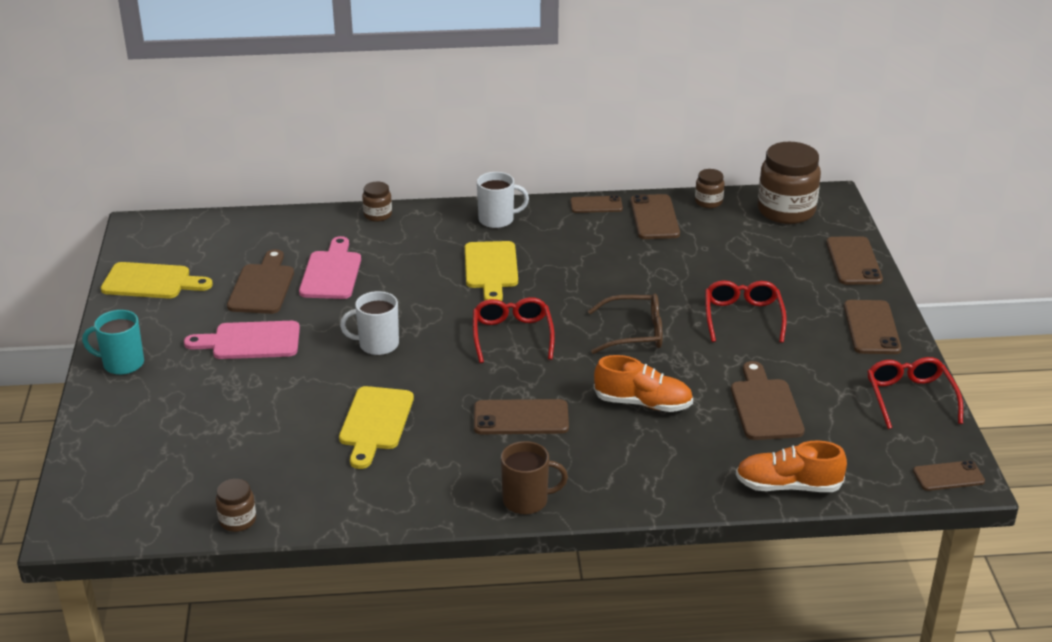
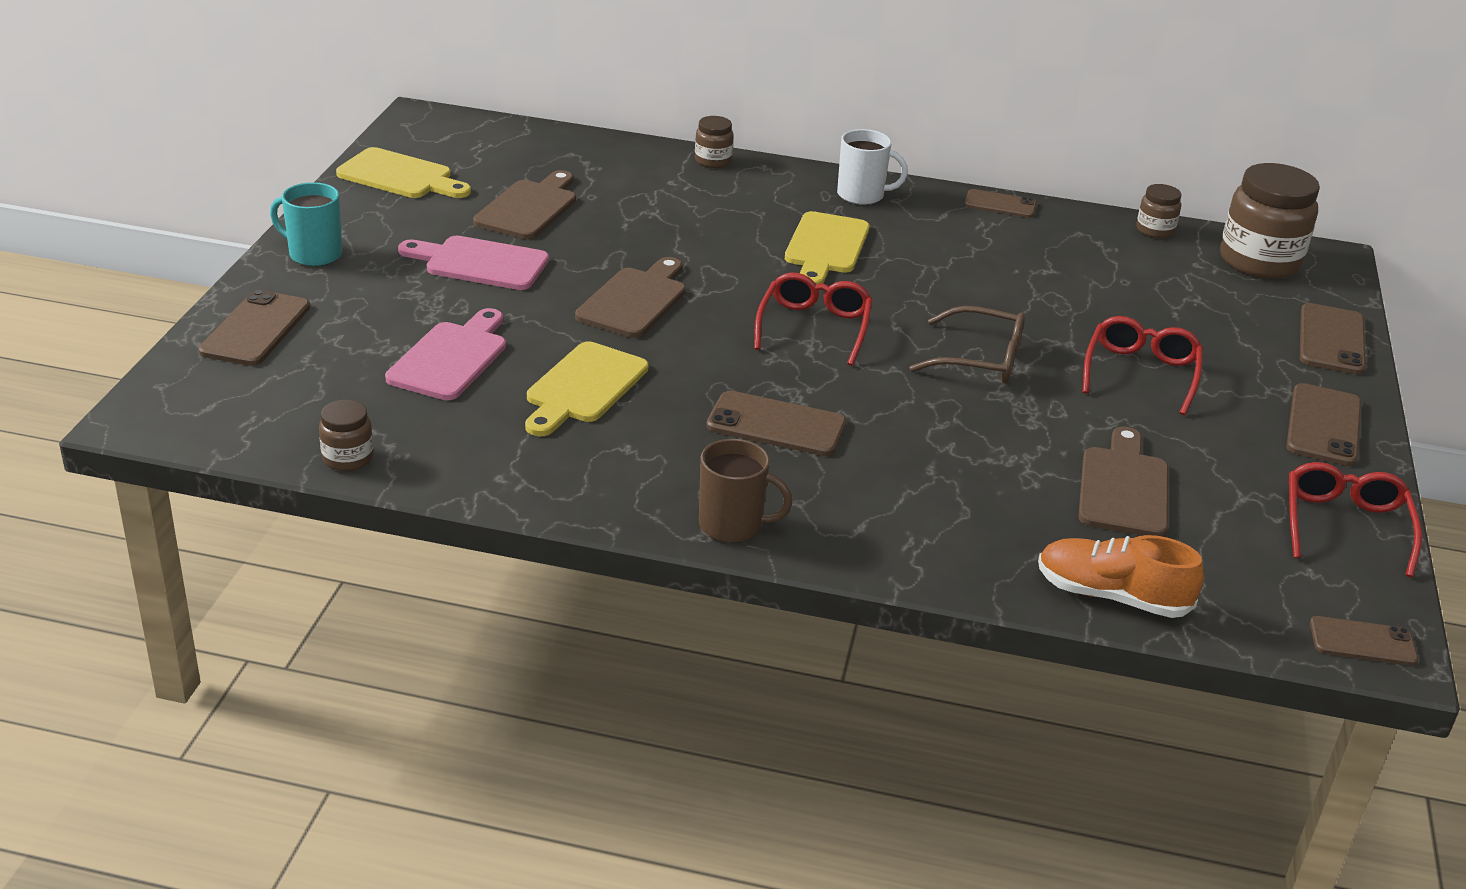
camera: 15 degrees right, 0 degrees up
(331, 273) = (621, 210): pink cutting board -> pink cutting board (451, 358)
(377, 344) = (635, 300): white mug -> brown cutting board
(643, 403) = (951, 445): orange shoe -> none
(654, 217) = (1072, 233): brown phone -> brown phone (256, 329)

